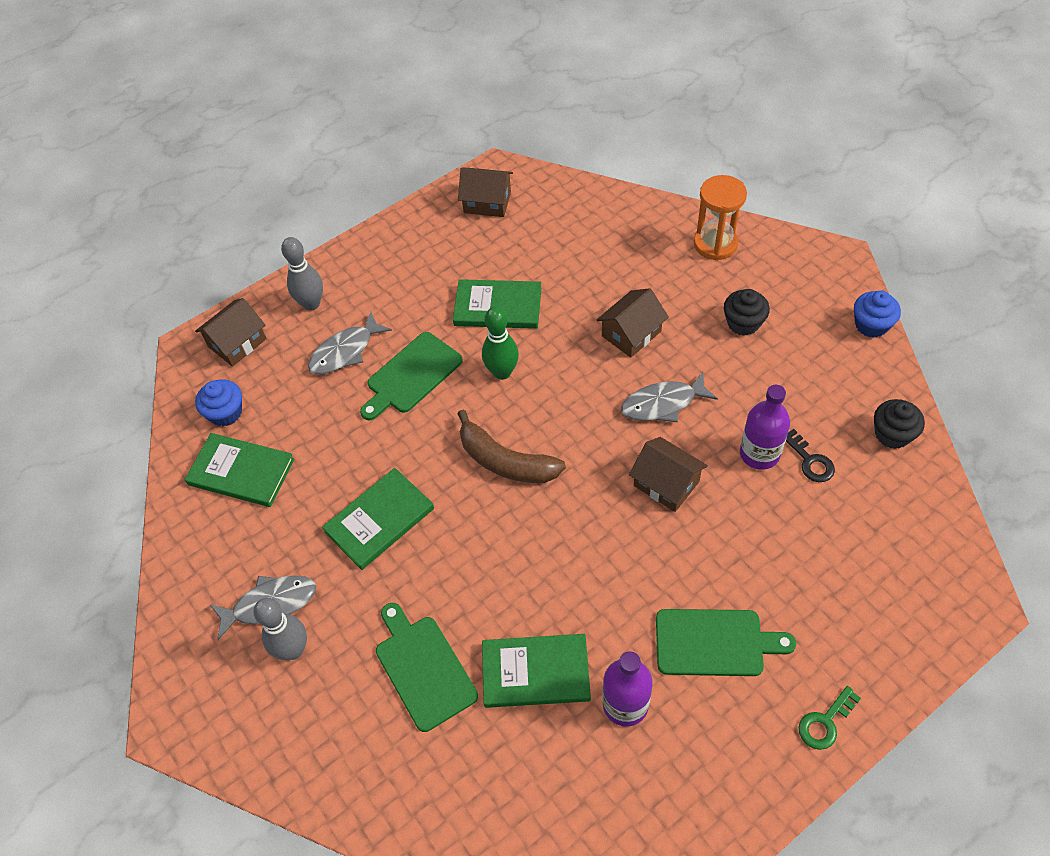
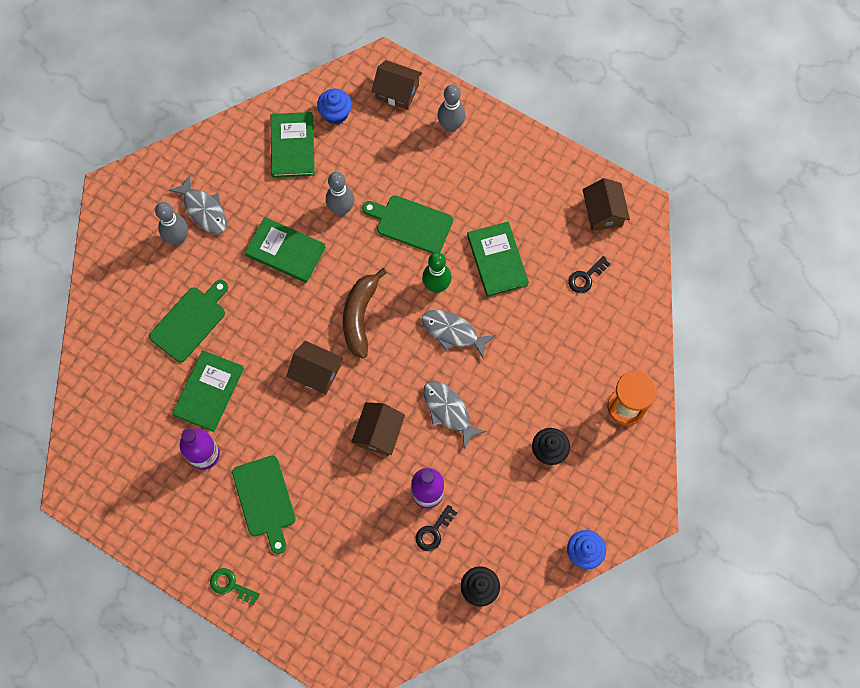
camera: 65 degrees right, 15 degrees up
(345, 351) = (416, 169): grey fish -> grey fish (453, 332)
(355, 442) = (341, 209): none -> grey bowling pin
(535, 672) = (208, 391): green book -> green book turned 45 degrees clockwise
(554, 236) = (586, 277): none -> black key
(631, 333) = (507, 368): brown house -> brown house (316, 372)

